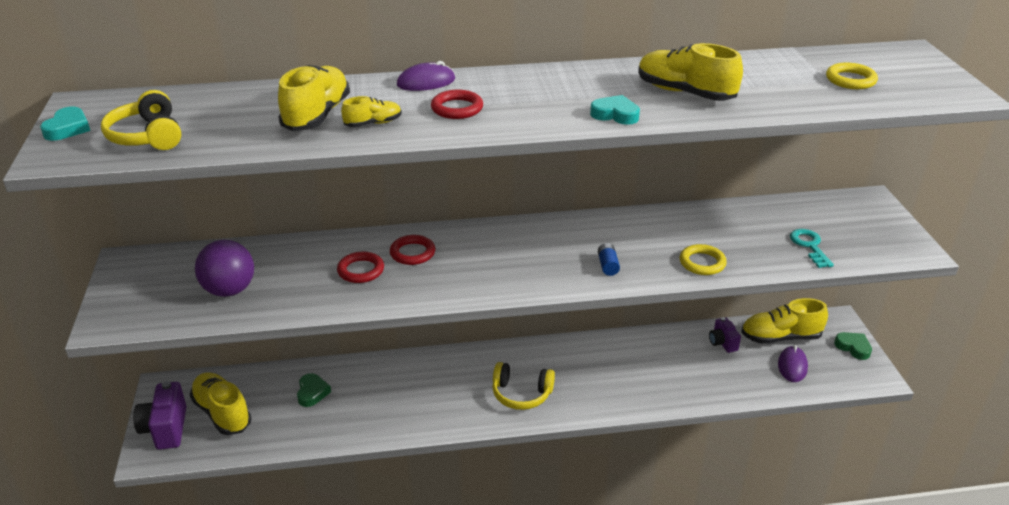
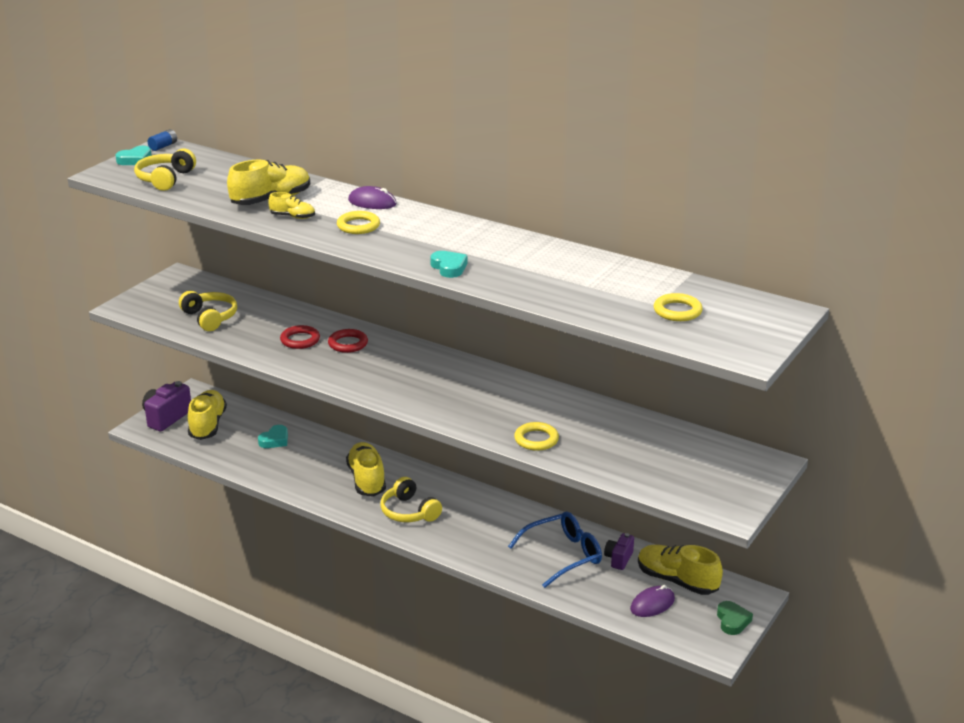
camera: 40 degrees right, 5 degrees down
(229, 290) = (210, 318): purple ball -> yellow headphones
(312, 392) = (275, 440): green heart -> turquoise heart
(457, 108) = (358, 226): red ring -> yellow ring
(608, 266) = (464, 410): blue battery -> blue battery (163, 146)
(683, 363) = (563, 555): none -> blue glasses
(685, 93) = (528, 272): yellow shoe -> yellow shoe (367, 480)
(810, 246) = (644, 468): turquoise key -> none

